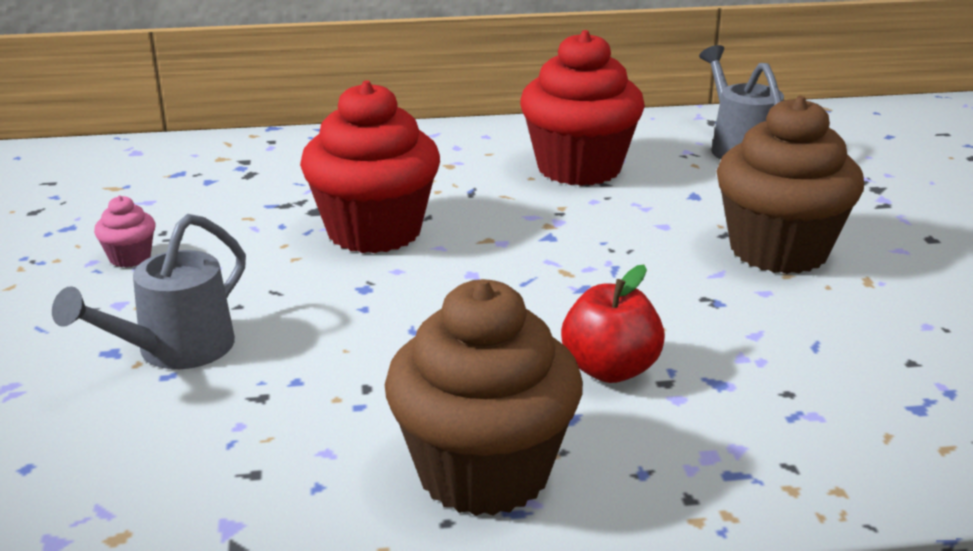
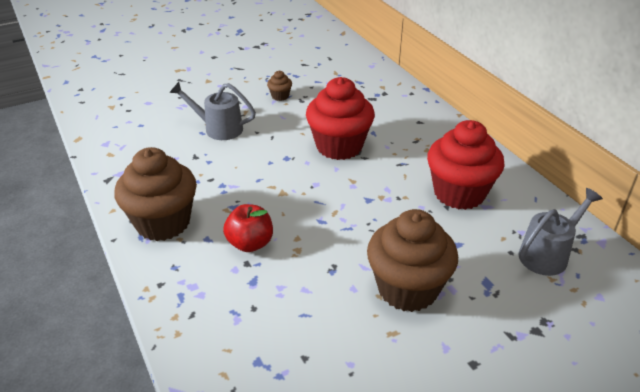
camera: 70 degrees right, 10 degrees up
(130, 257) = (280, 96): pink cupcake -> brown cupcake

